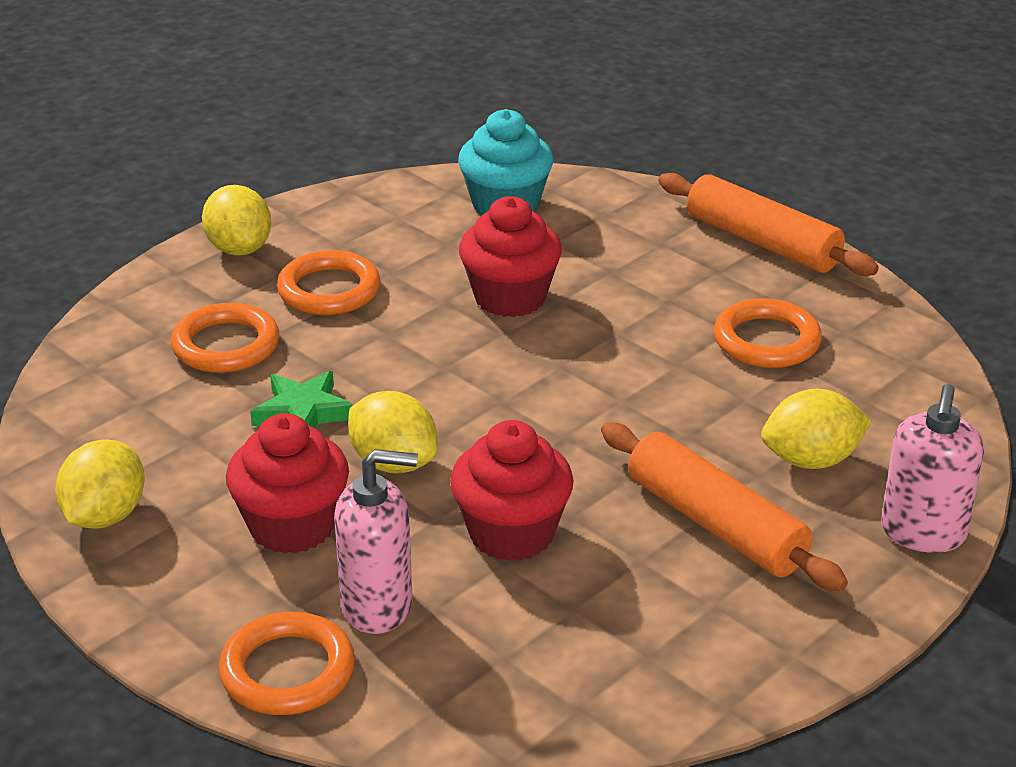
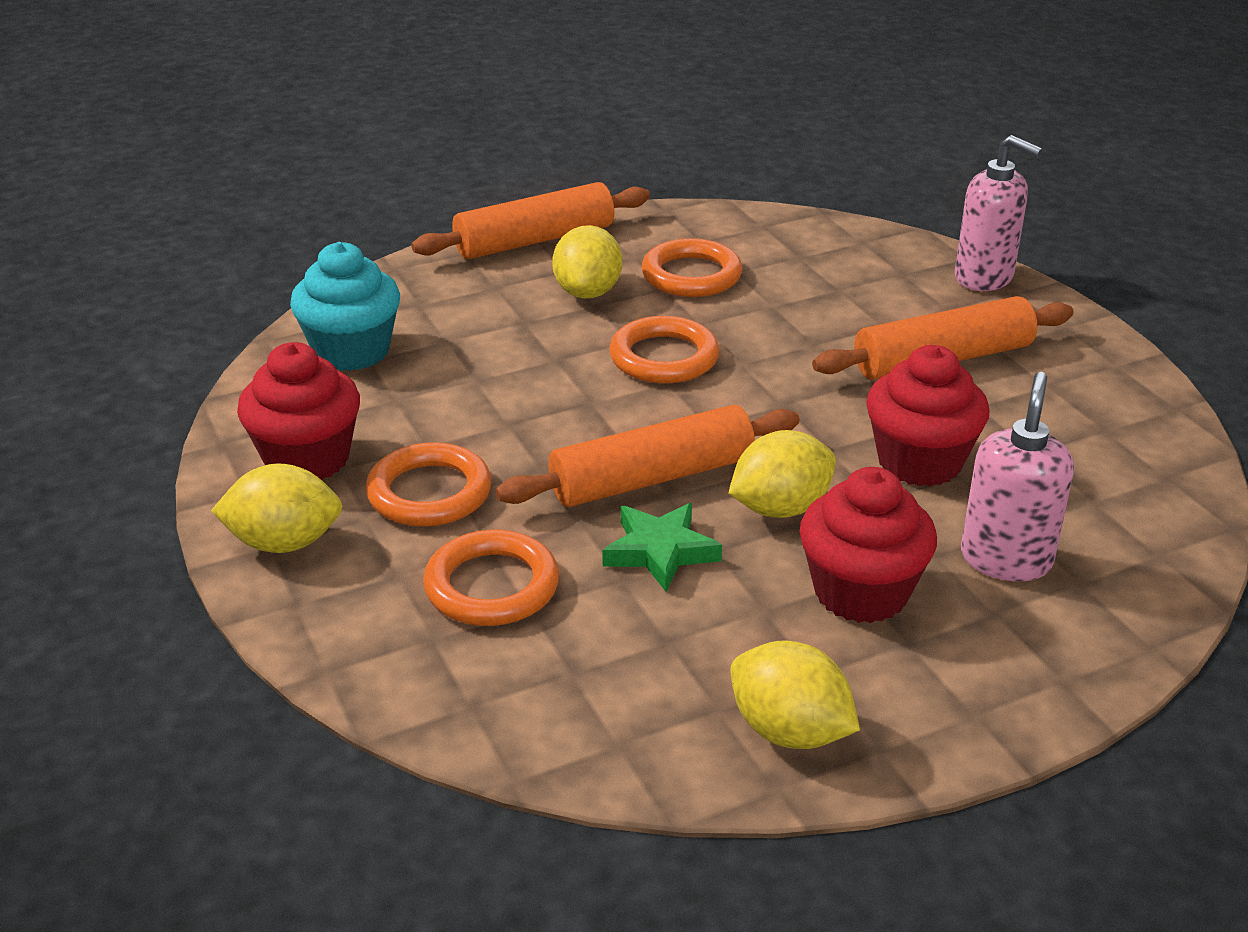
camera: 70 degrees left, 0 degrees up
(287, 671) = (1092, 633): orange ring -> orange ring (664, 357)
(403, 388) = (652, 478): none -> orange rolling pin
(510, 297) = (530, 384): red cupcake -> red cupcake (307, 459)
(811, 460) = (873, 298): yellow lemon -> yellow lemon (588, 292)

